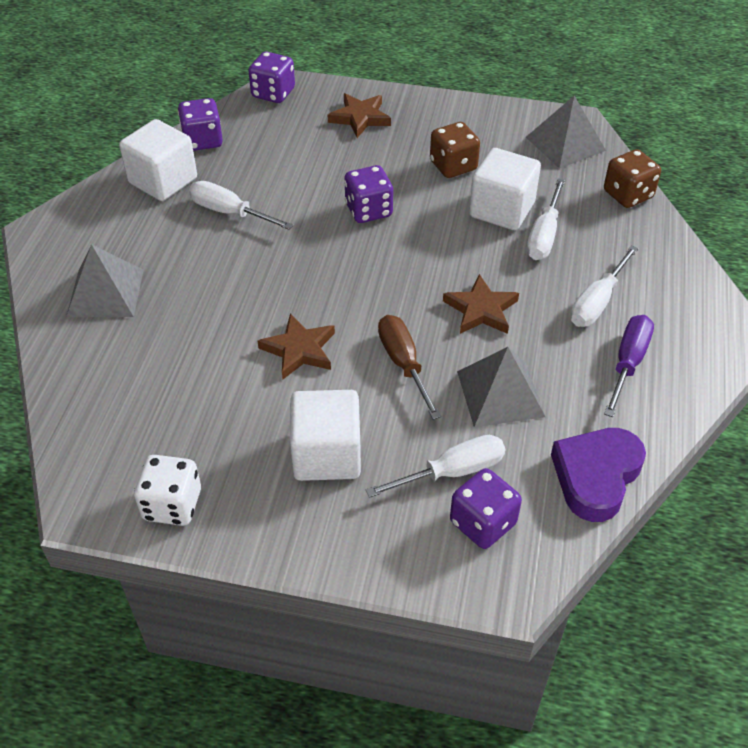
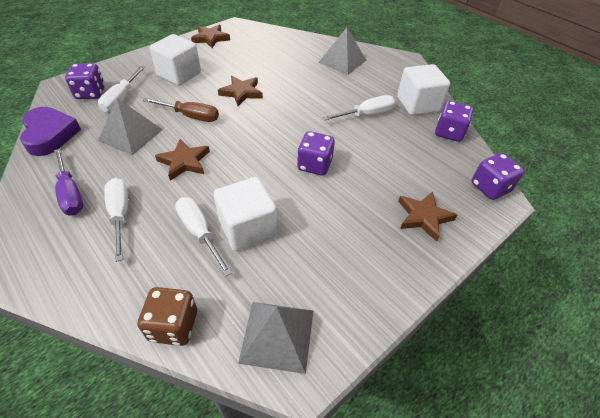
camera: 125 degrees right, 0 degrees up
(172, 505) = (210, 38): white dice -> brown star
(453, 166) = (319, 234): brown dice -> none

